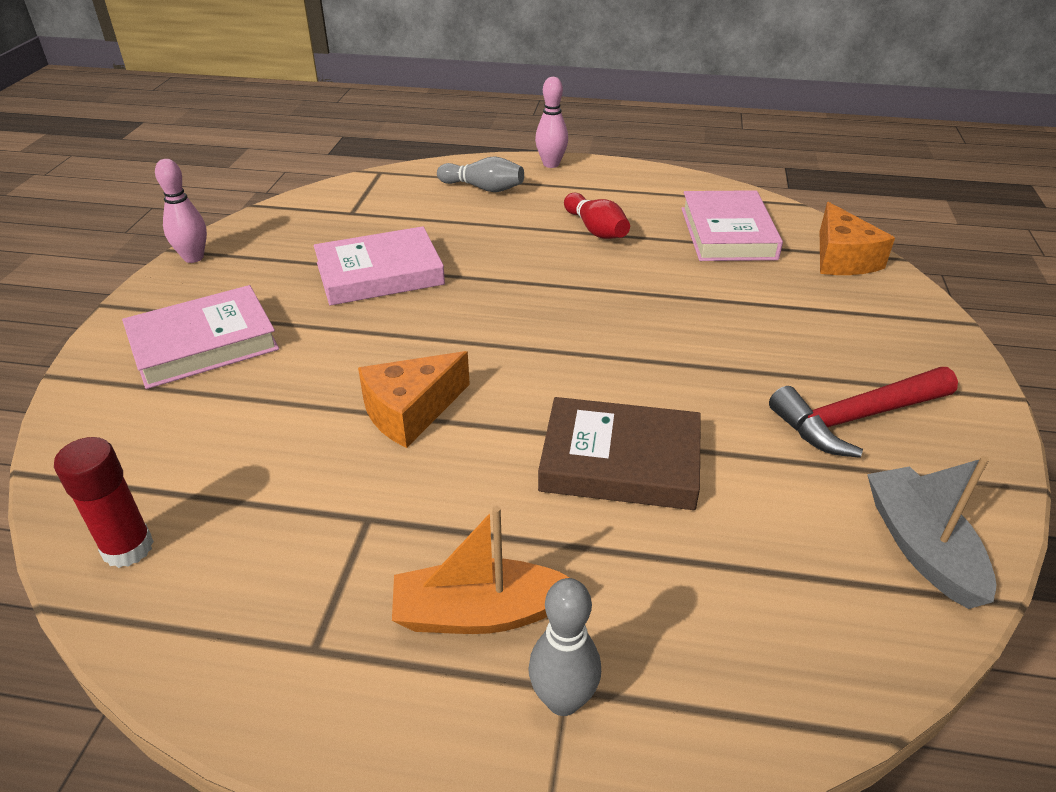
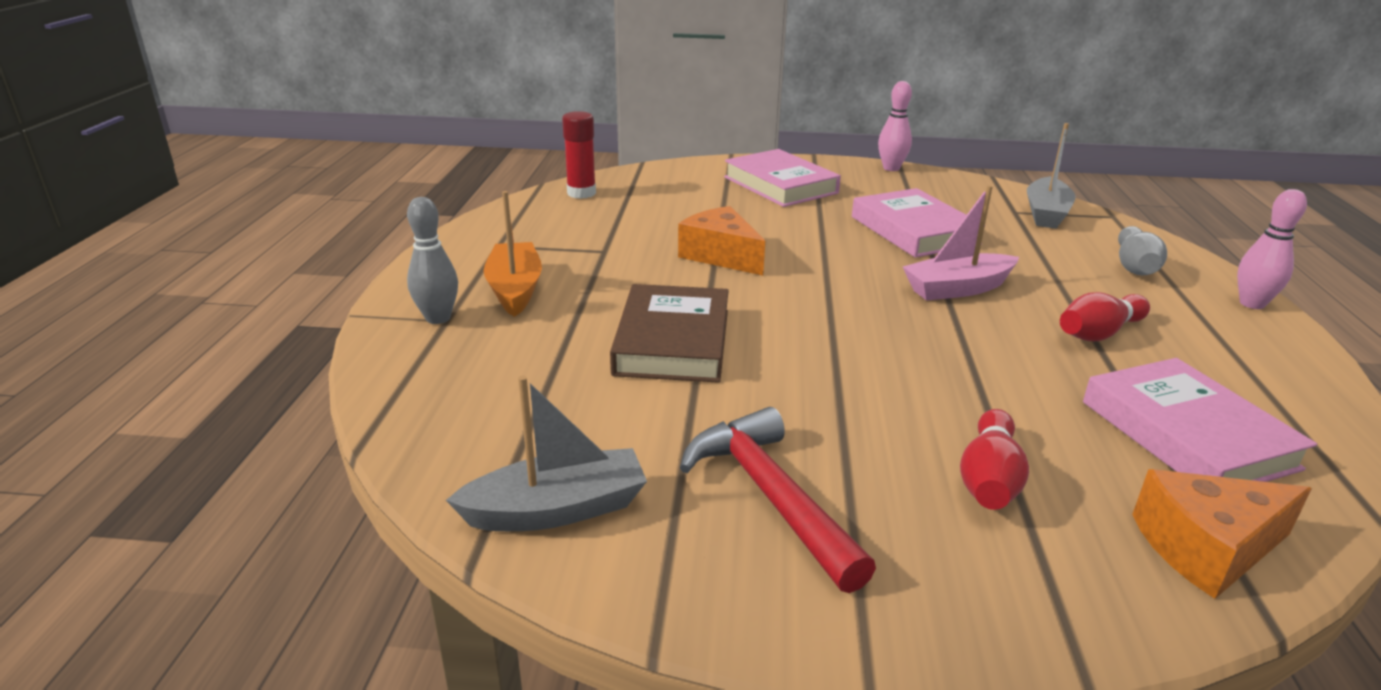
camera: 85 degrees right, 10 degrees down
(363, 199) = (1046, 214): none -> grey boat
(515, 274) = (957, 289): none -> pink boat
(728, 233) = (1186, 434): pink book -> pink book turned 75 degrees clockwise
(801, 316) = (989, 479): none -> red bowling pin

